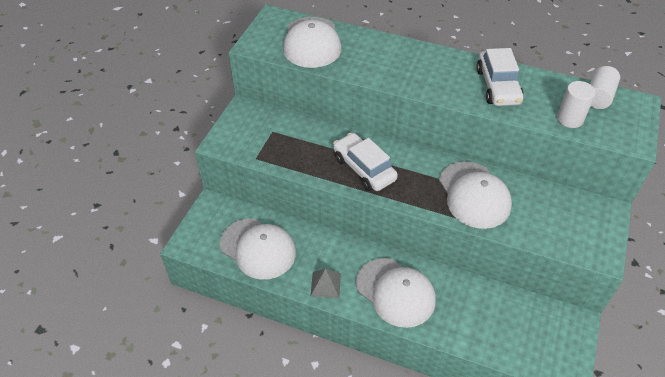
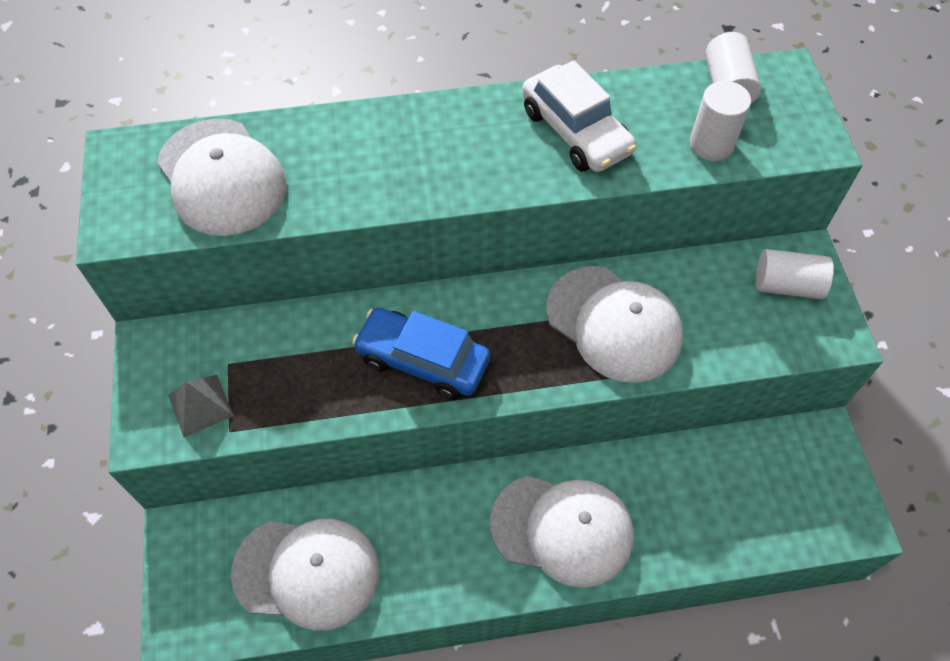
camera: 30 degrees left, 10 degrees up
(325, 284) = (451, 575): grey pyramid -> grey pyramid (200, 405)
(364, 169) = (422, 360): white car -> blue car
(587, 219) = (787, 285): none -> white cylinder

